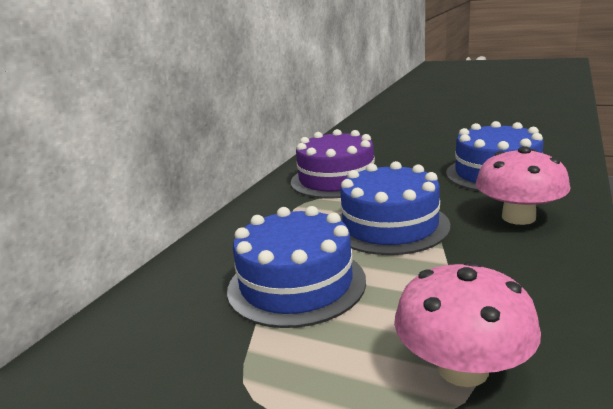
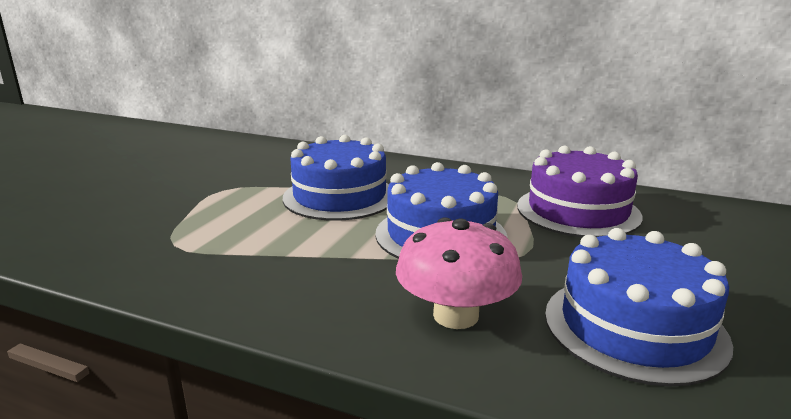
camera: 85 degrees right, 0 degrees up
(462, 368) = (202, 247): pink mushroom -> none

